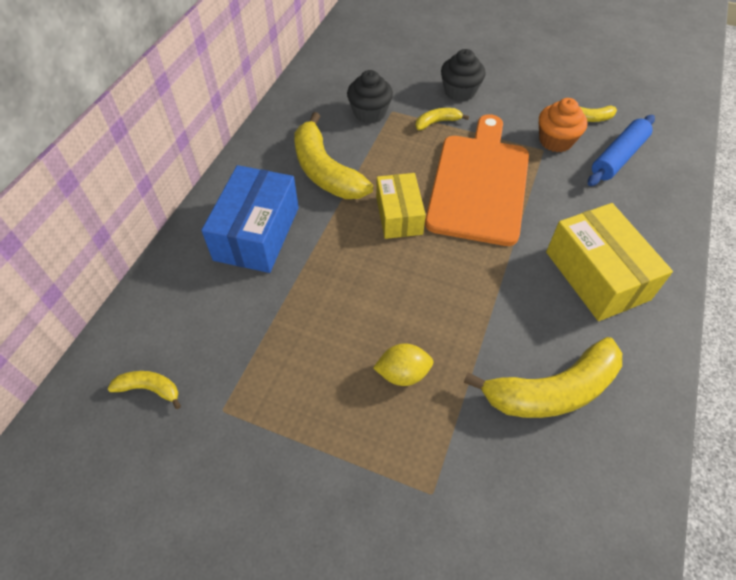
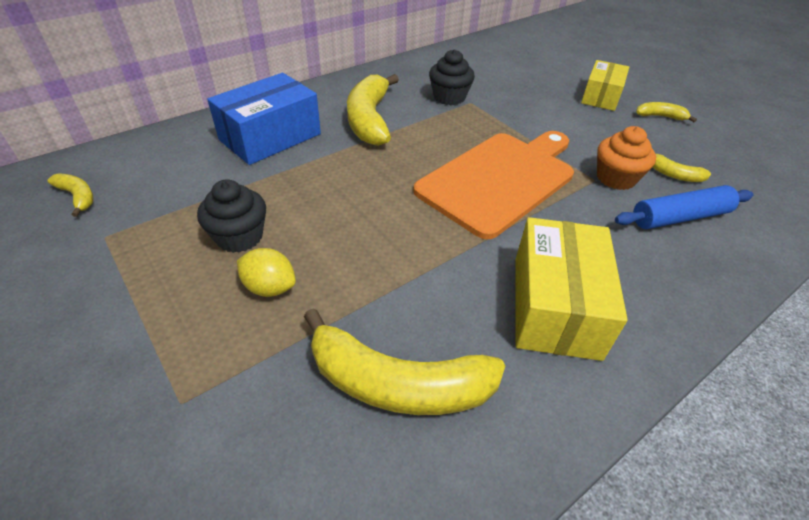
camera: 30 degrees right, 10 degrees down
(399, 215) = (398, 172): yellow box -> yellow box (601, 96)
(437, 122) = (504, 123): yellow banana -> yellow banana (660, 116)
(459, 92) = (549, 110): black cupcake -> black cupcake (239, 237)

